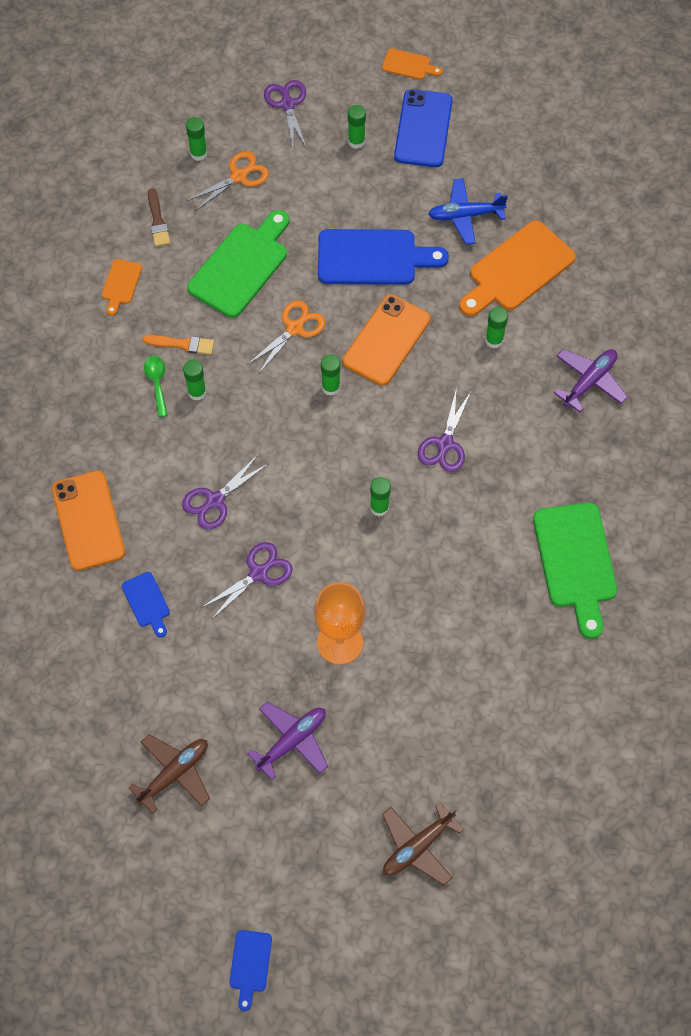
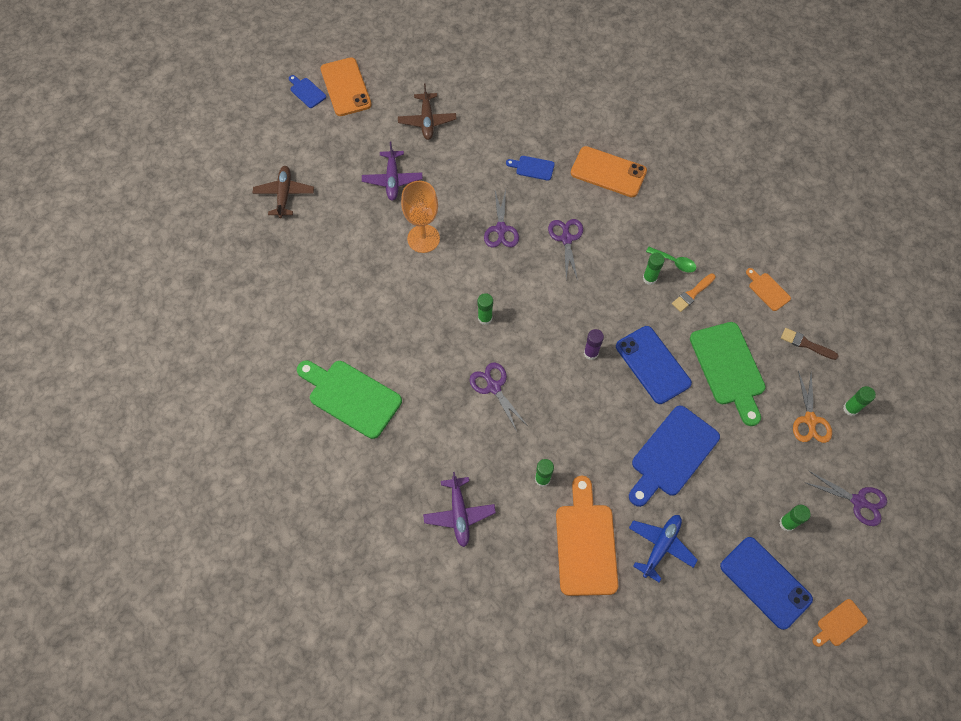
camera: 130 degrees right, 0 degrees up
(295, 328) = (653, 364): orange scissors -> blue phone
(330, 387) = (591, 353): green glue stick -> purple glue stick
(386, 340) = (598, 412): orange phone -> orange phone (345, 87)

